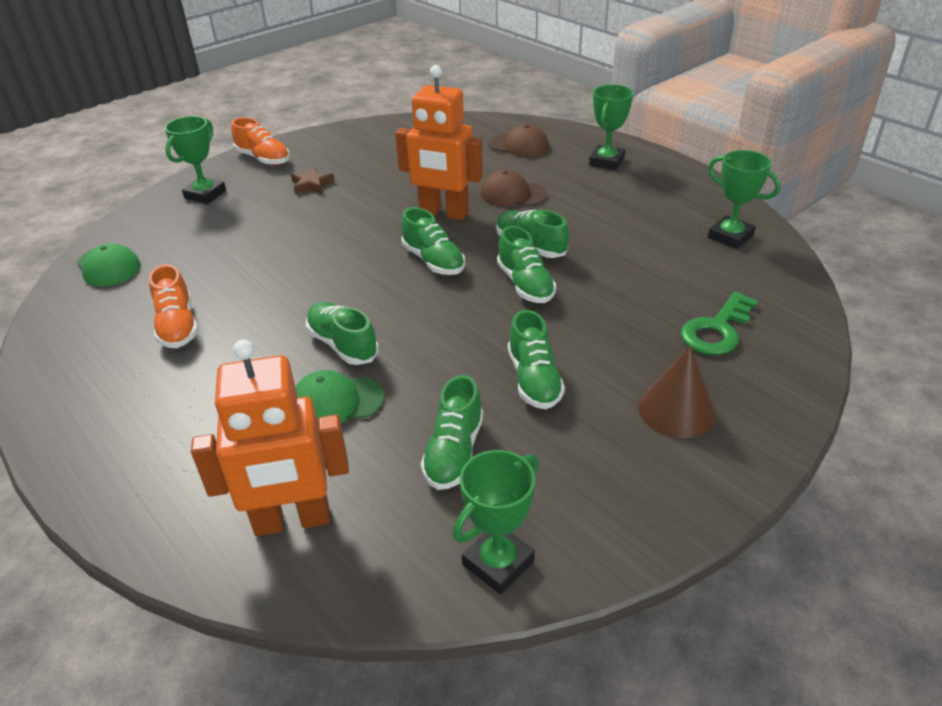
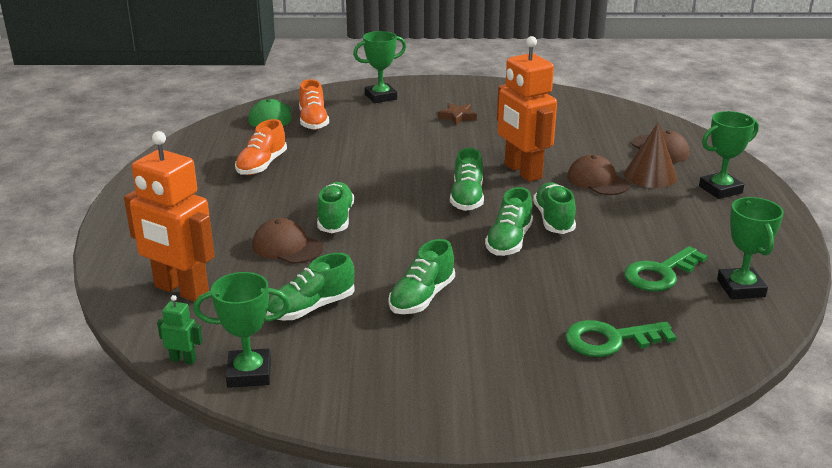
camera: 40 degrees right, 10 degrees down
(263, 159) = (449, 88): orange shoe -> orange shoe (313, 121)
(336, 402) = (287, 247): green cap -> brown cap
(411, 598) = (183, 360): none -> green robot
(668, 253) = (660, 274): none -> green key
(677, 410) = (490, 367): brown cone -> brown cone (650, 175)

